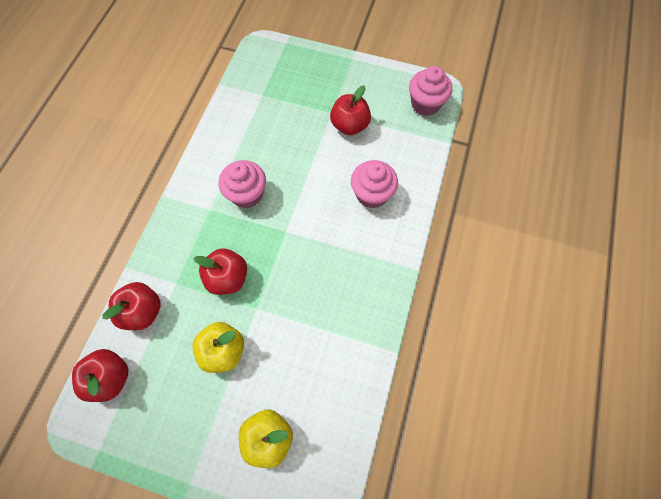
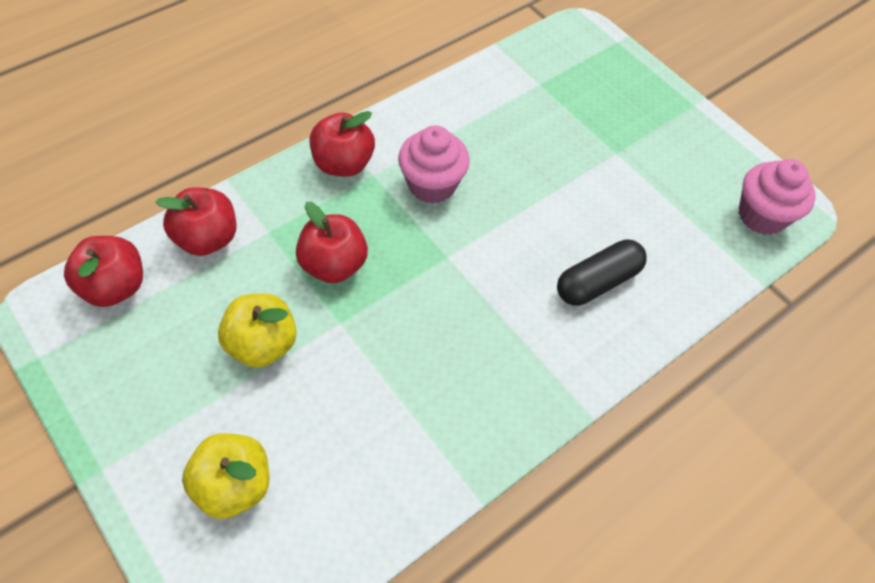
camera: 30 degrees right, 10 degrees down
(349, 125) = (630, 182): red apple -> red apple (343, 164)
(372, 194) = (597, 282): pink cupcake -> black capsule

